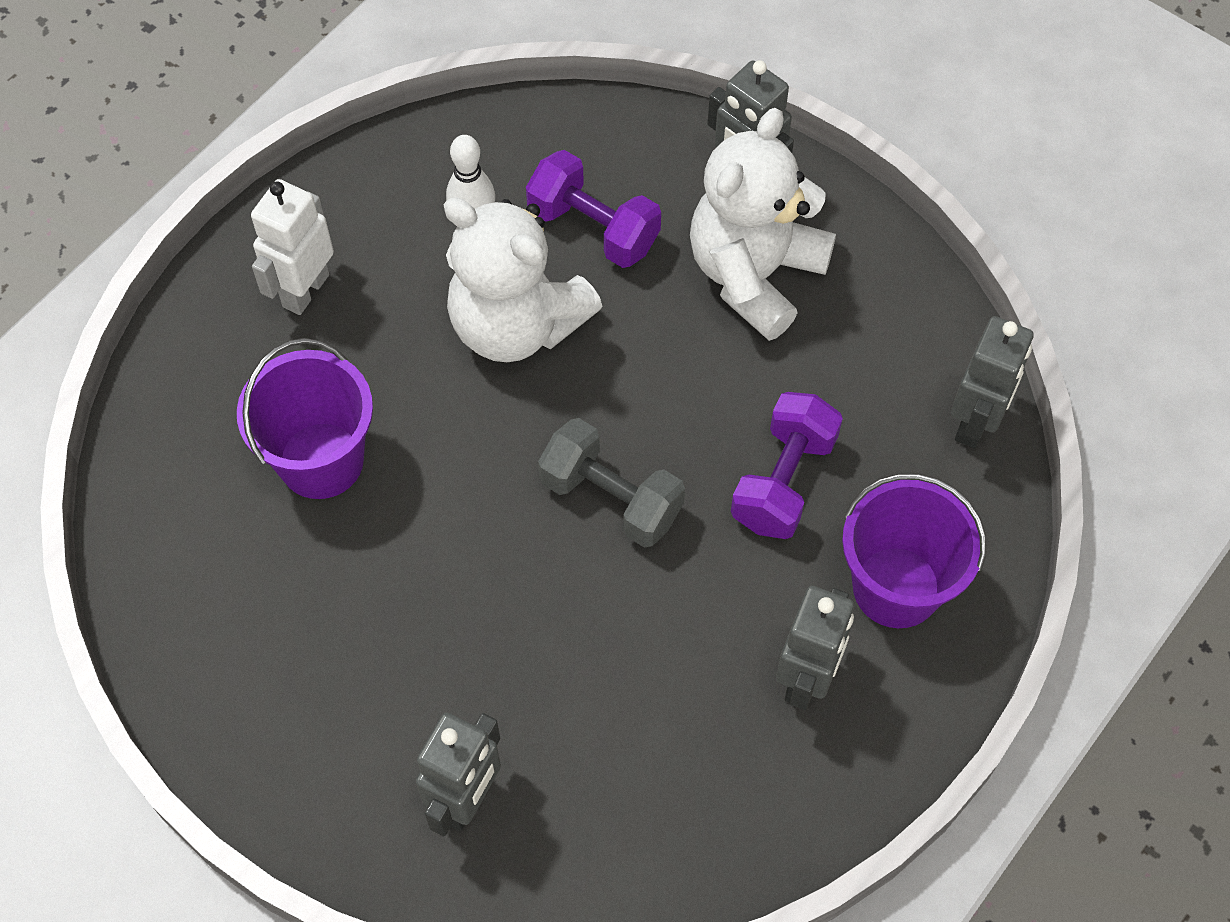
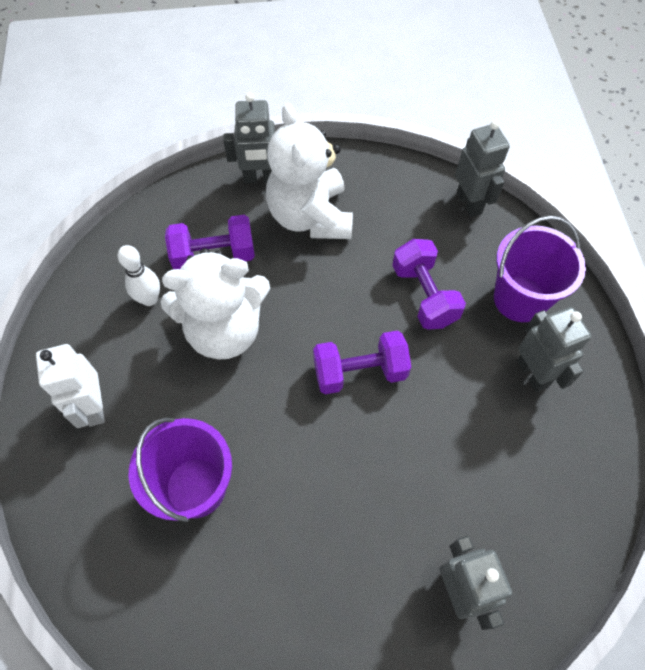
camera: 45 degrees left, 0 degrees up
(611, 498) = (360, 372): grey dumbbell -> purple dumbbell

